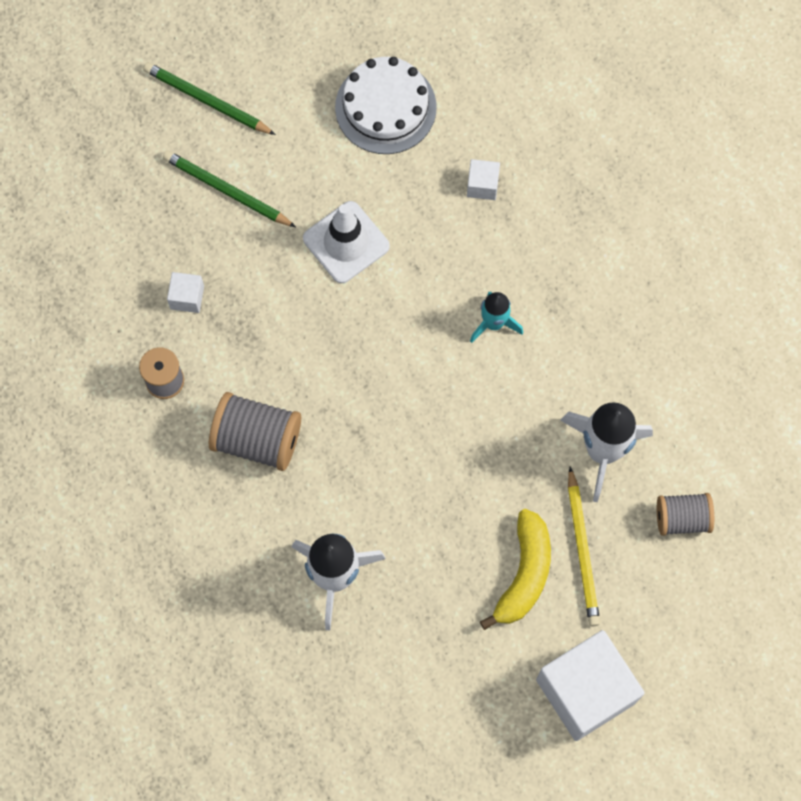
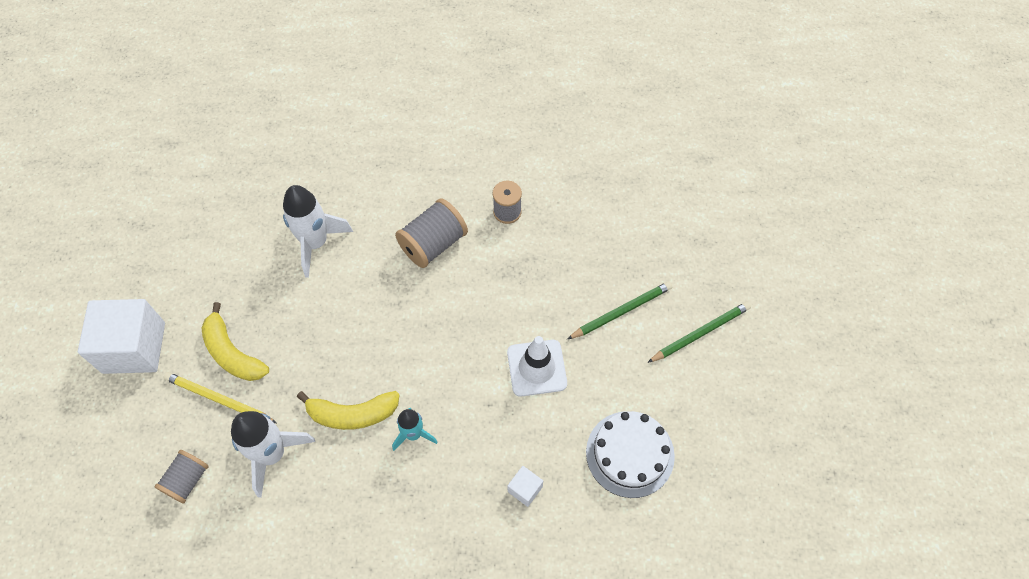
camera: 120 degrees right, 10 degrees down
(187, 297) = (556, 250): white cube -> none
(511, 398) = (352, 414): none -> yellow banana

